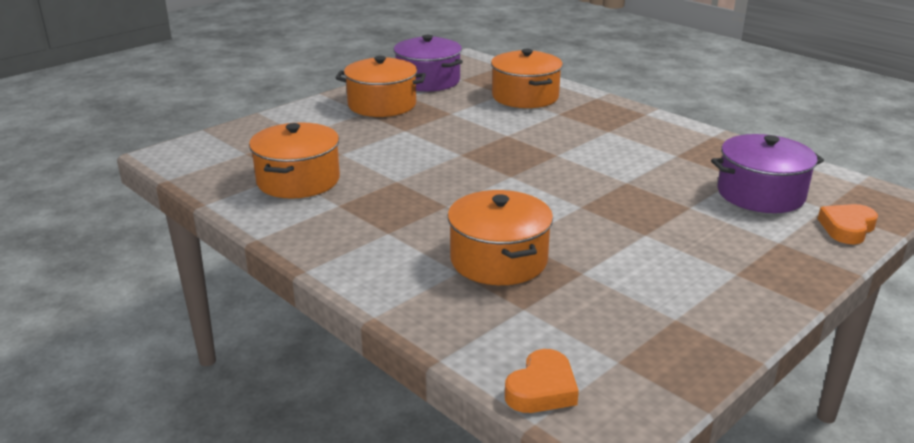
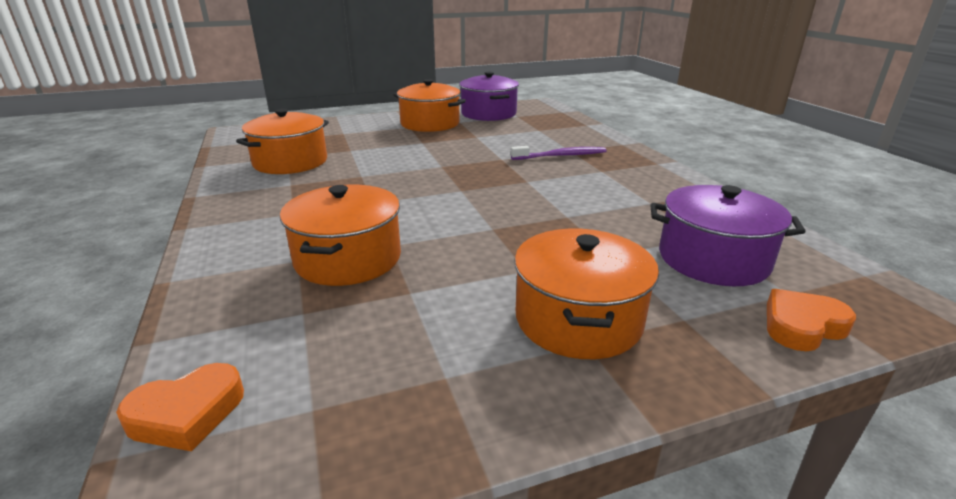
camera: 25 degrees right, 0 degrees up
(525, 97) = (555, 134): orange pot -> orange pot (578, 319)
(557, 121) = (561, 156): none -> purple toothbrush

